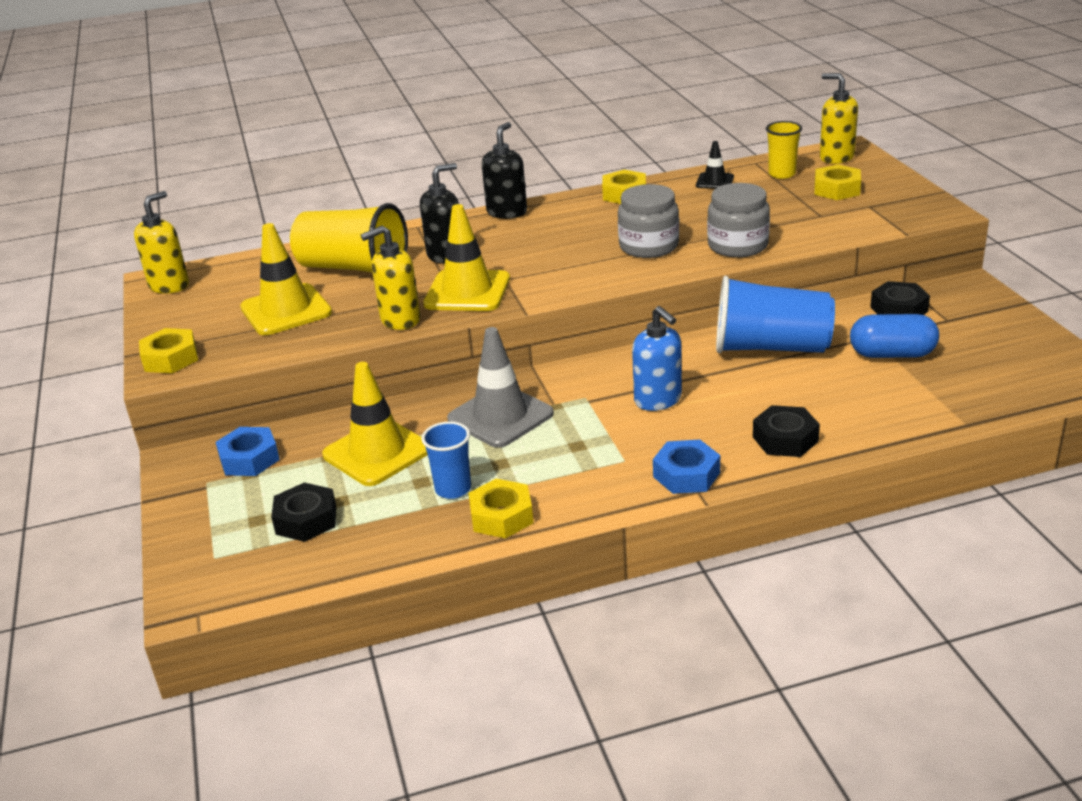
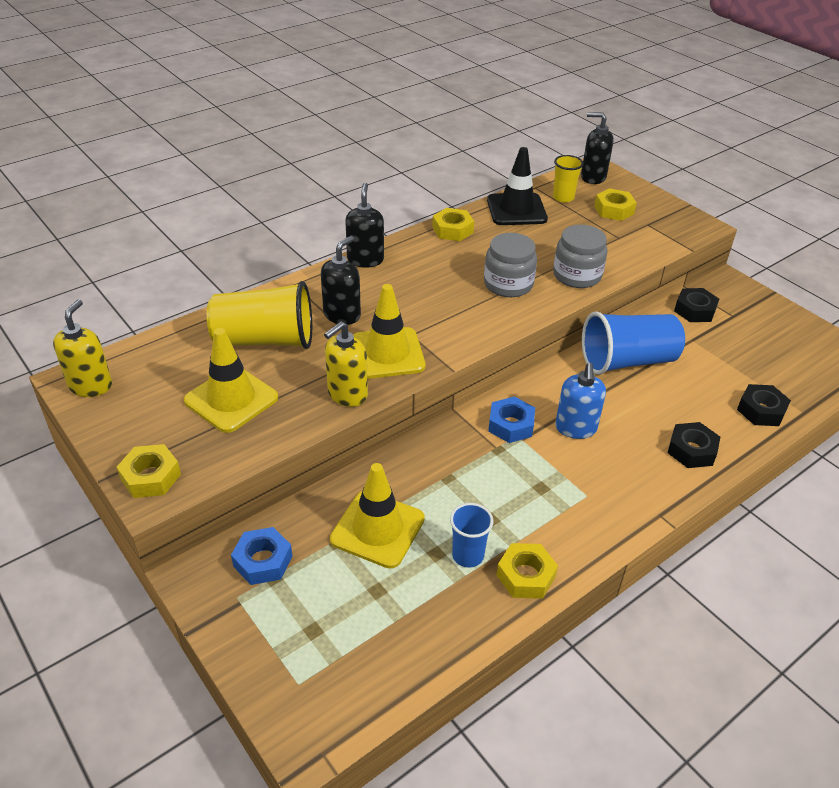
camera: 25 degrees left, 10 degrees up
(306, 520) = (359, 619): black nut -> black nut (761, 410)
(500, 416) = (460, 469): grey traffic cone -> none
(658, 400) = (575, 428): blue soap dispenser -> blue soap dispenser turned 60 degrees clockwise
(686, 475) = (642, 500): blue nut -> blue nut (511, 425)
(714, 181) = (516, 210): black traffic cone -> black traffic cone, size x1.92
(836, 157) = (593, 177): yellow soap dispenser -> black soap dispenser
(892, 354) = (715, 354): blue capsule -> none

